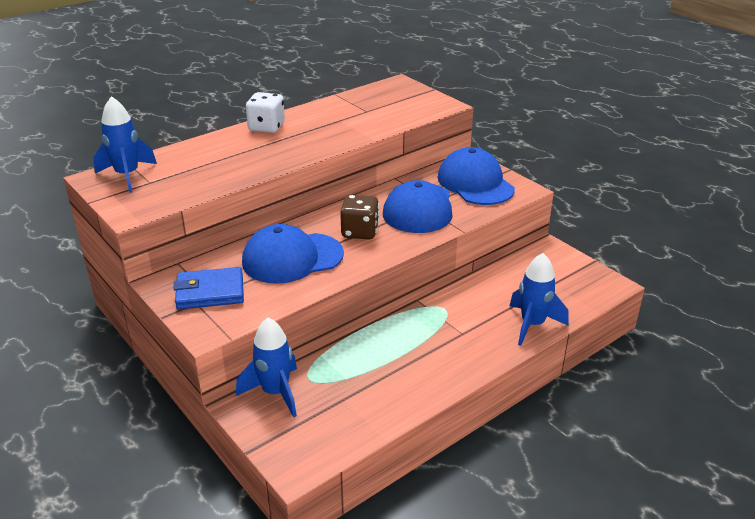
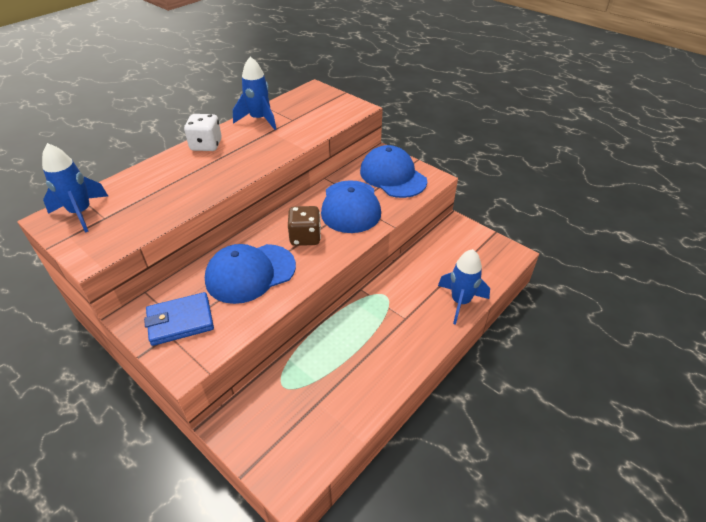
camera: 10 degrees left, 10 degrees up
(275, 392) = (255, 406): blue rocket -> blue rocket (259, 119)

